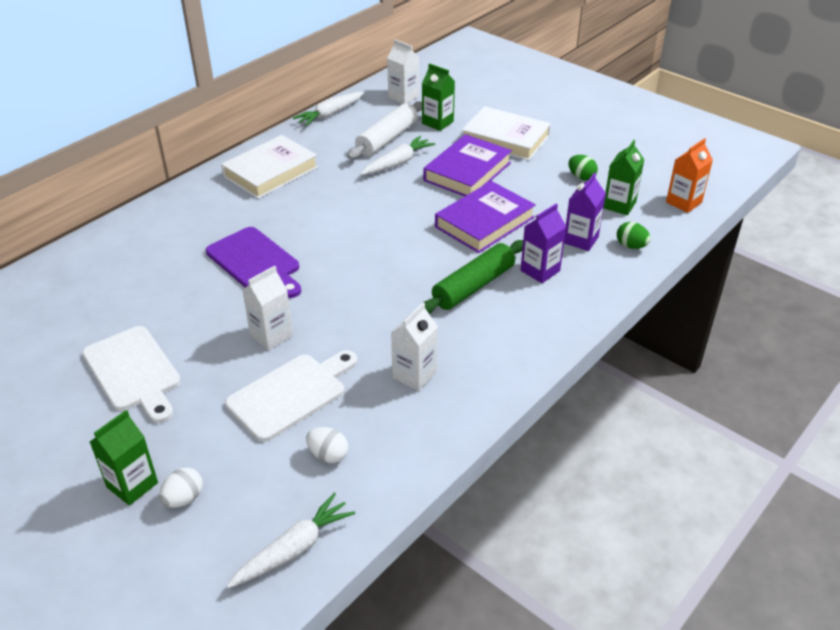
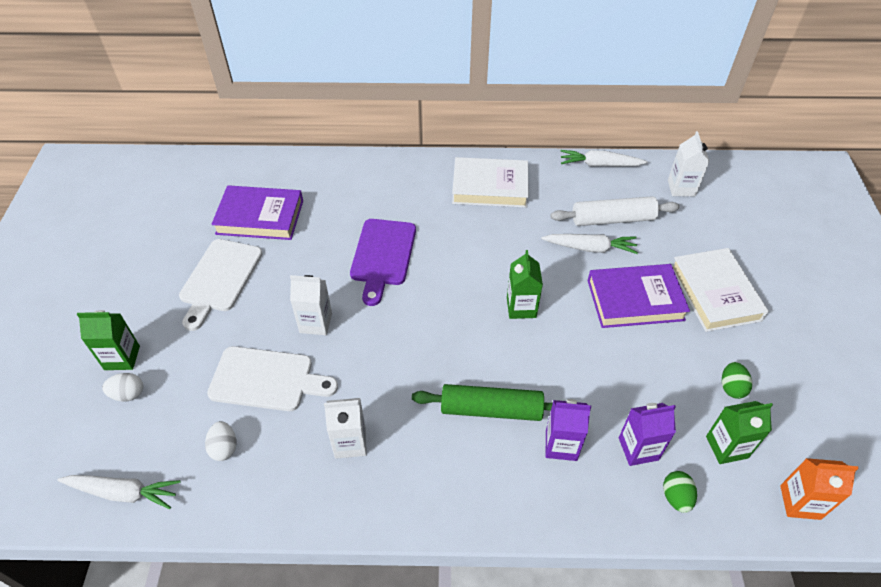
camera: 50 degrees right, 10 degrees up
(437, 122) = (676, 233): green carton -> green carton (521, 307)
(484, 222) = (581, 359): purple book -> purple book (260, 217)

